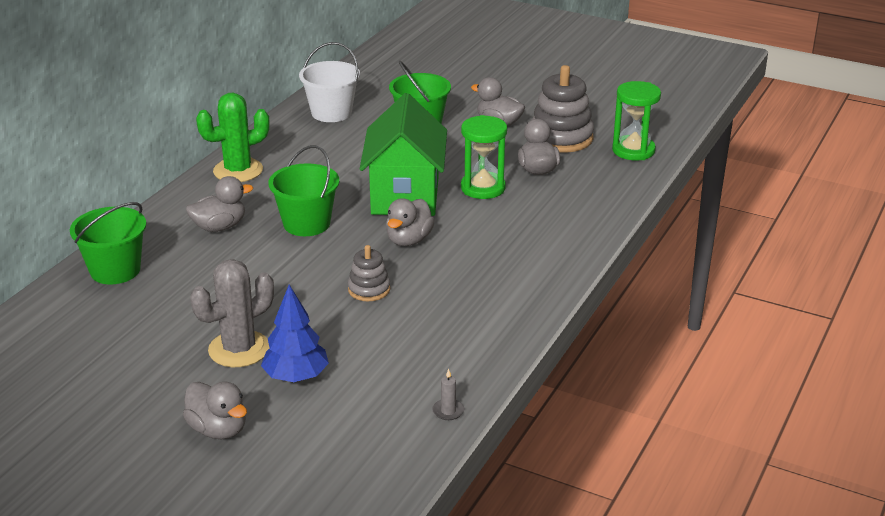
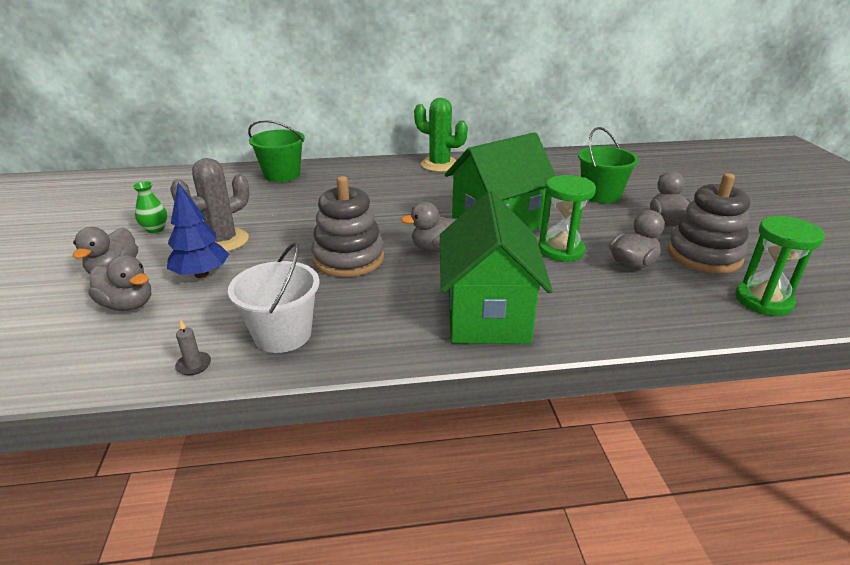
camera: 55 degrees right, 0 degrees up
(148, 387) = (155, 229): none -> green vase
(219, 227) = (366, 183): grey duck -> grey duck (128, 305)
(239, 349) = (223, 241): grey cactus -> grey cactus turned 60 degrees counterclockwise
(306, 224) = (407, 206): green bucket -> none
(331, 113) = (557, 163): white bucket -> white bucket (282, 334)
(369, 289) = (348, 259): grey stacking toy -> grey stacking toy, size x1.82
(530, 259) = (487, 315): none -> green house

